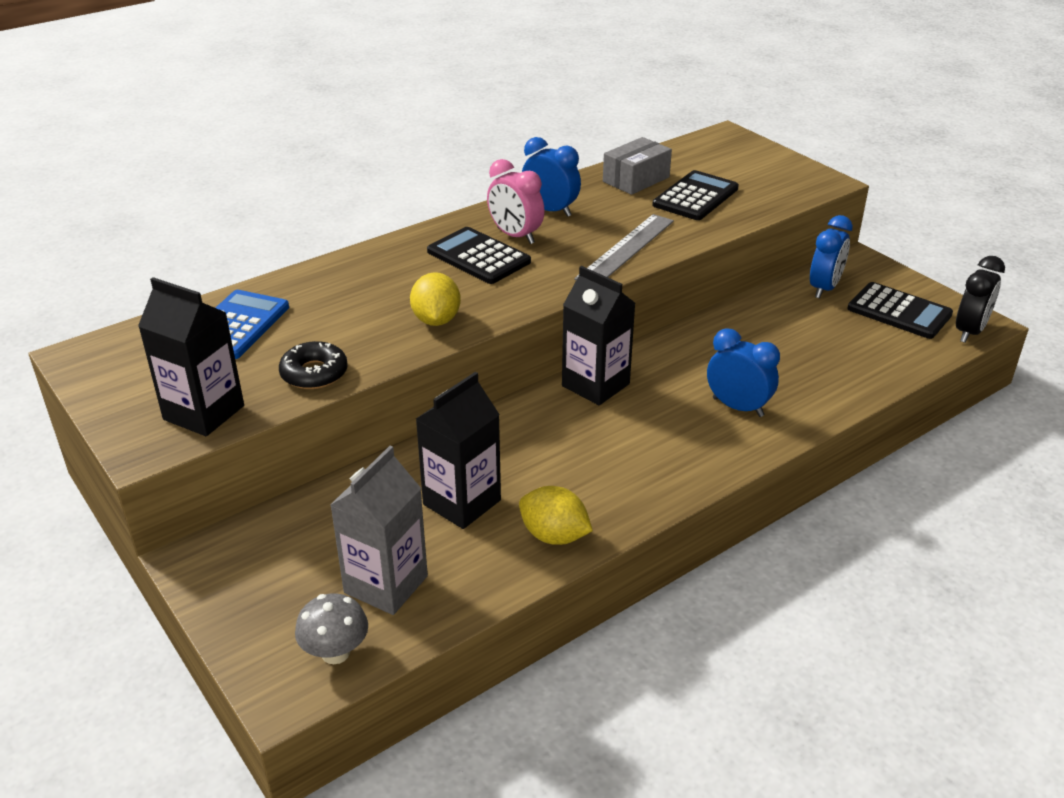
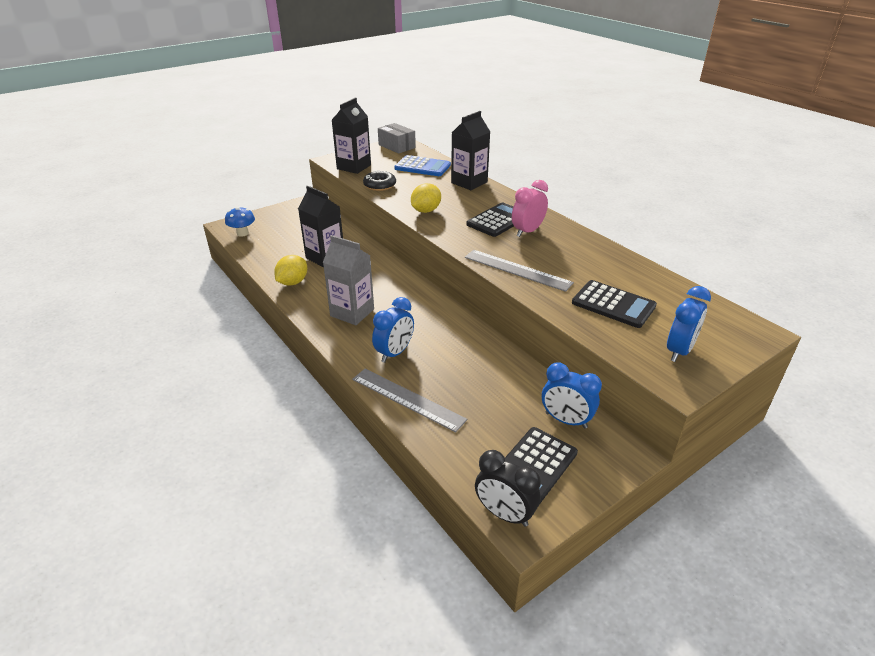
camera: 90 degrees right, 0 degrees up
(335, 652) = (242, 233): grey mushroom -> blue mushroom
(386, 584) = (276, 241): grey carton -> grey carton (352, 312)
(436, 320) = (426, 211): yellow lemon -> yellow lemon turned 45 degrees counterclockwise
(550, 210) = (567, 243): blue clock -> blue clock (679, 351)
(595, 385) = (422, 298): black carton -> black carton (469, 182)
(636, 179) = (634, 278): grey box -> grey box (397, 146)
(828, 393) = (407, 399): none -> grey ruler

